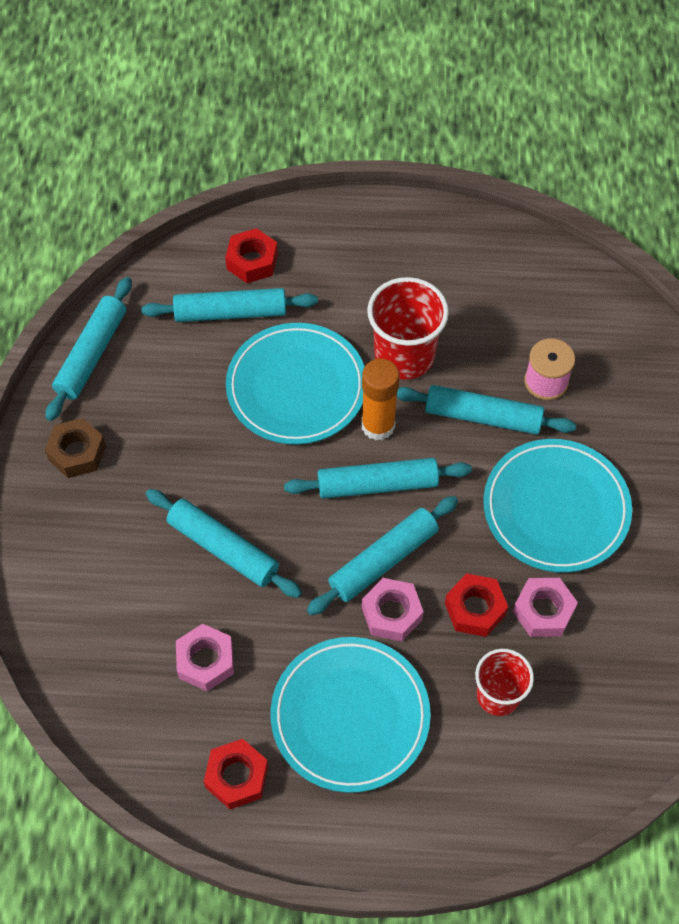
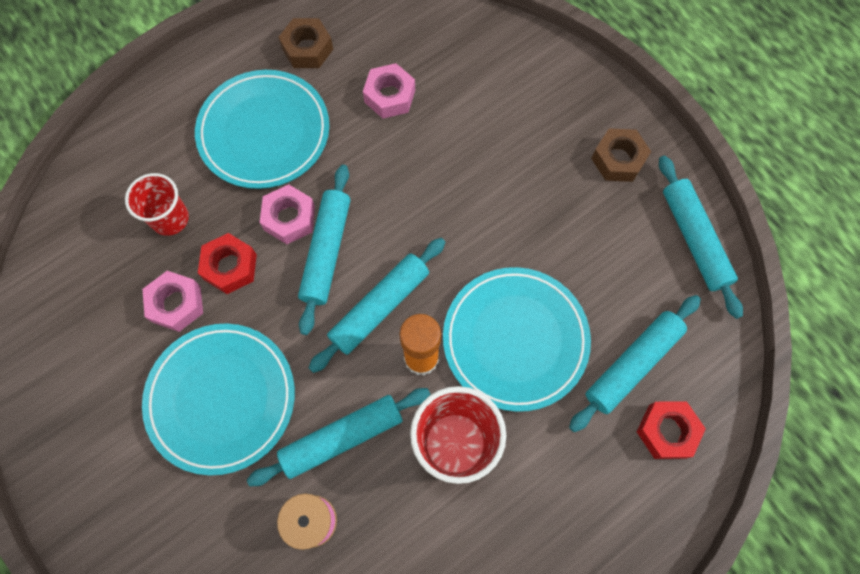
camera: 140 degrees right, 10 degrees up
(223, 548) = (448, 173): turquoise rolling pin -> none
(237, 777) = (307, 49): red nut -> brown nut

